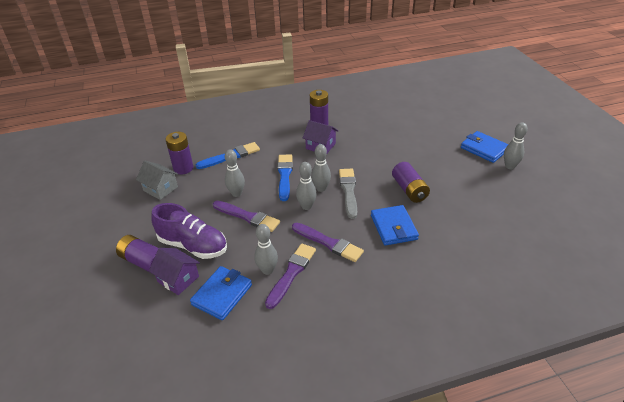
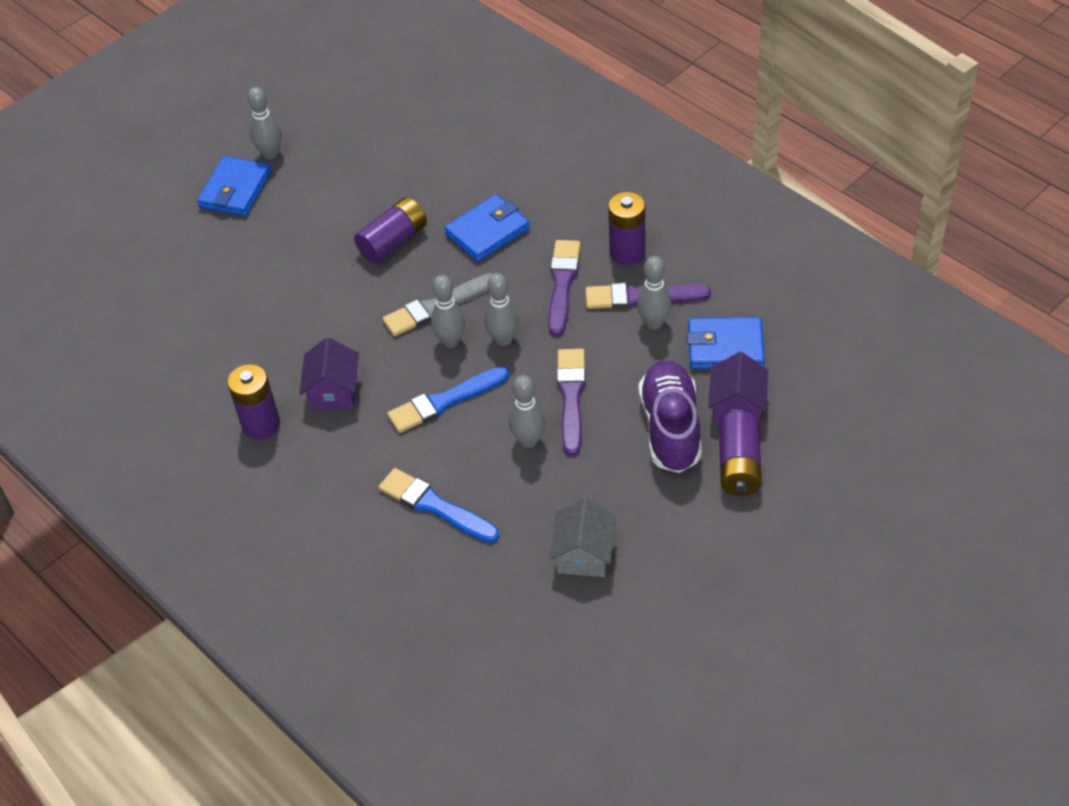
camera: 115 degrees left, 10 degrees up
(183, 168) = (511, 557): purple battery -> purple battery (627, 252)

